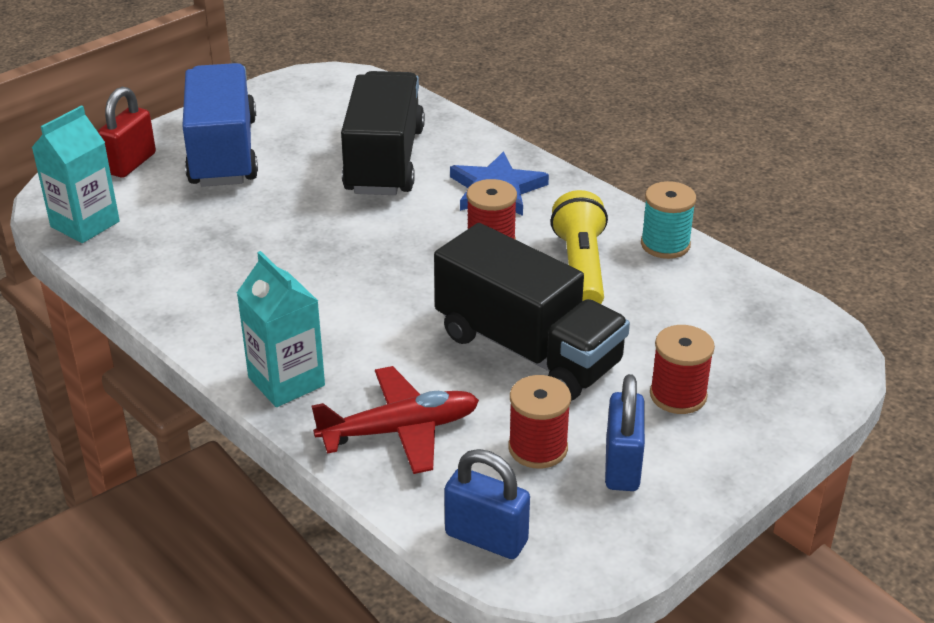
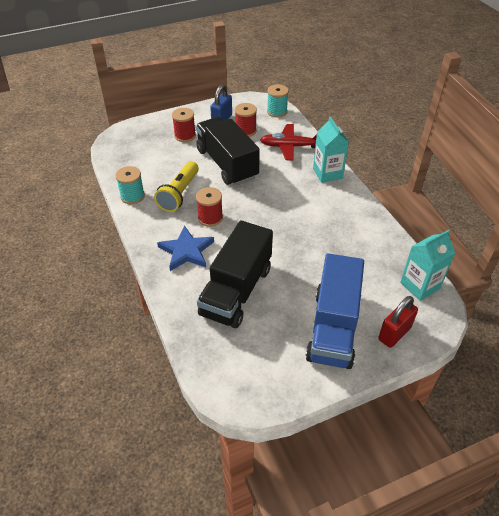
camera: 160 degrees left, 10 degrees up
(486, 538) = (277, 111): blue padlock -> turquoise spool

